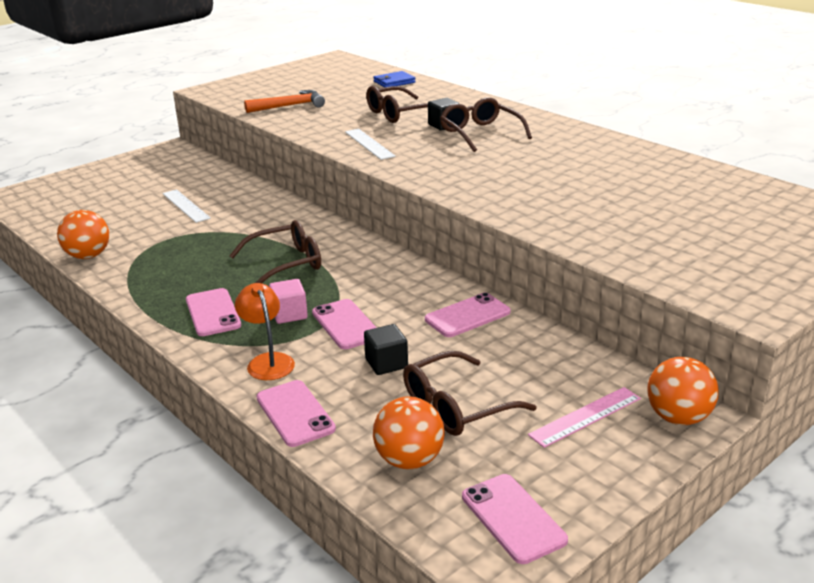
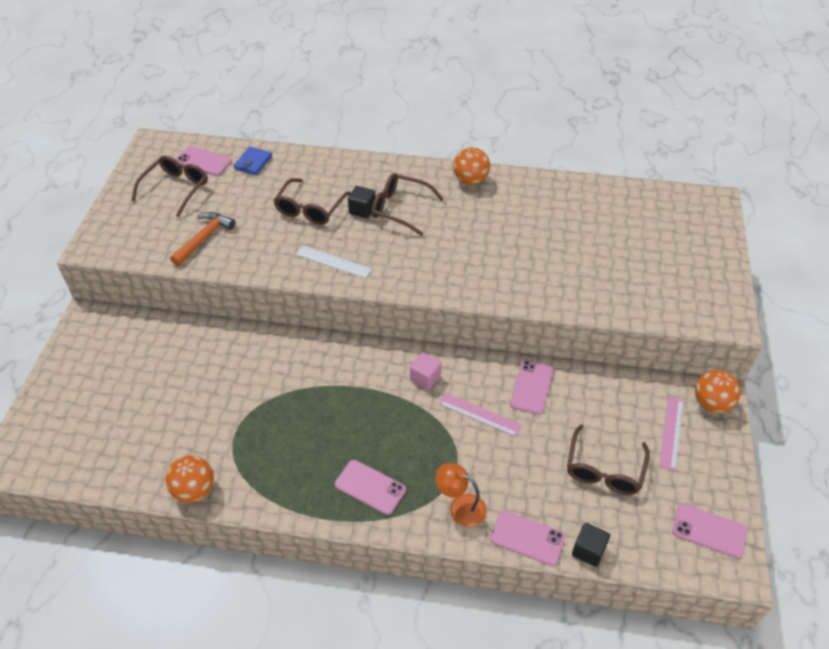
camera: 40 degrees left, 20 degrees up
(185, 206) = (200, 385): white ruler -> none
(287, 263) = (361, 405): brown glasses -> brown glasses (176, 188)
(289, 314) = (423, 455): pink cube -> pink cube (425, 378)
(346, 324) = (469, 441): pink phone -> pink phone (204, 161)
(384, 312) = (480, 414): none -> pink ruler
(386, 363) = (531, 460): black cube -> black cube (588, 550)
(409, 460) = (624, 528): orange ball -> orange ball (470, 180)

